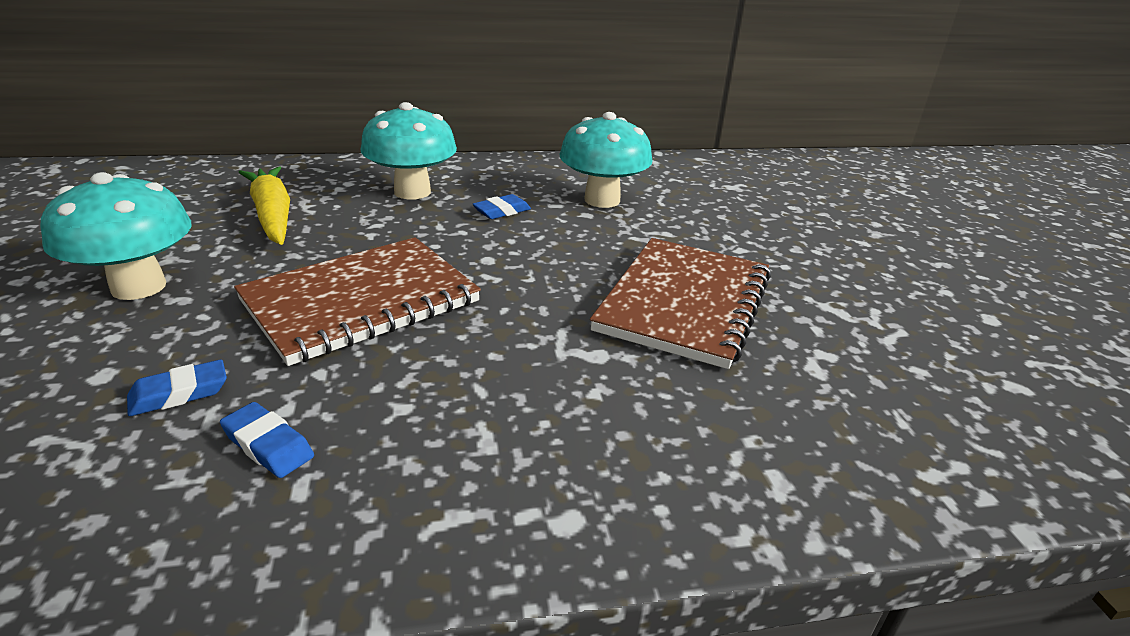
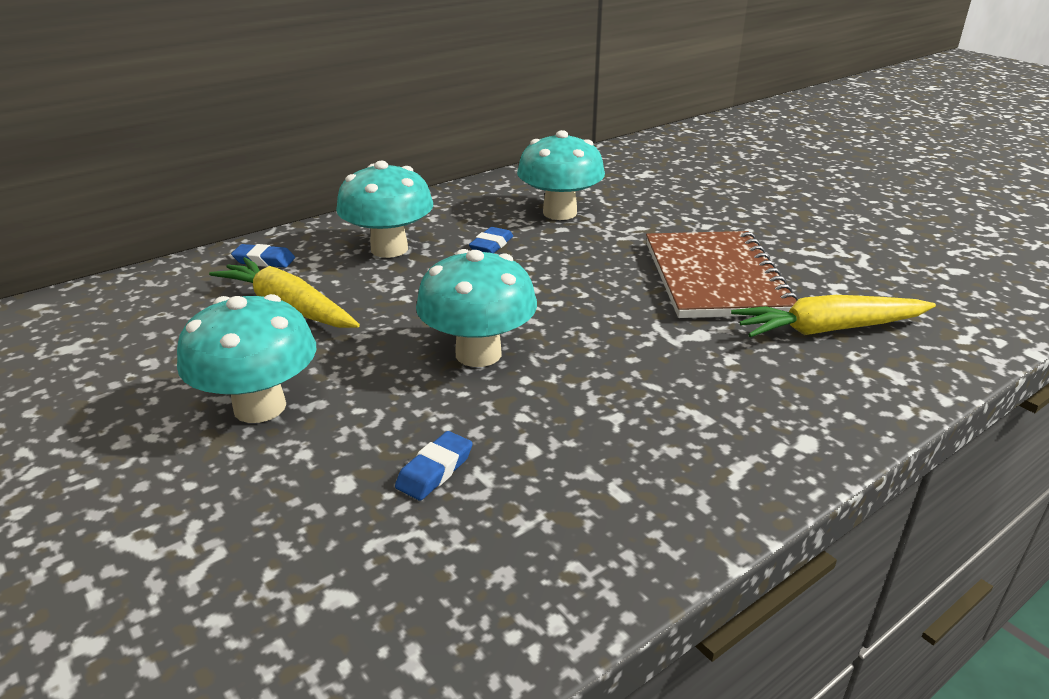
camera: 25 degrees left, 0 degrees up
(268, 445) = (558, 476): blue eraser -> blue eraser (264, 260)
(361, 301) = (478, 354): brown notebook -> turquoise mushroom
(753, 400) = (828, 329): none -> yellow carrot

